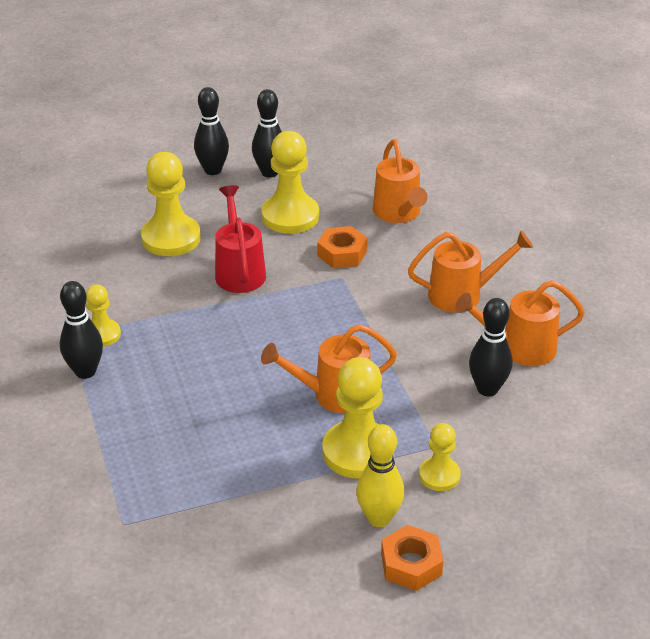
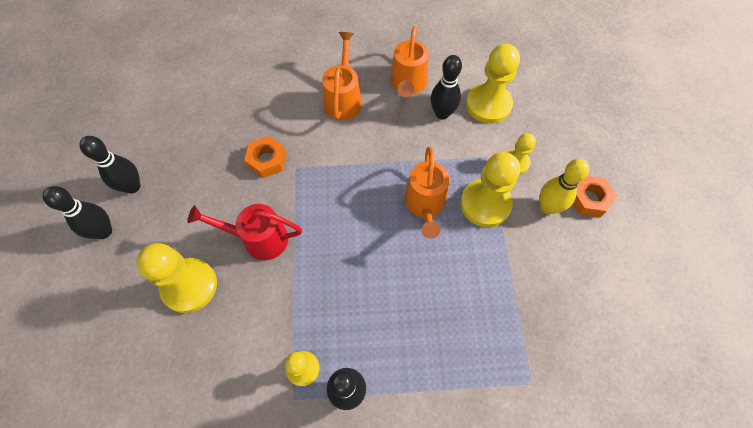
camera: 75 degrees left, 25 degrees up
(290, 216) = (202, 185): yellow pawn -> yellow pawn (488, 104)
(399, 214) = (234, 111): orange watering can -> none

